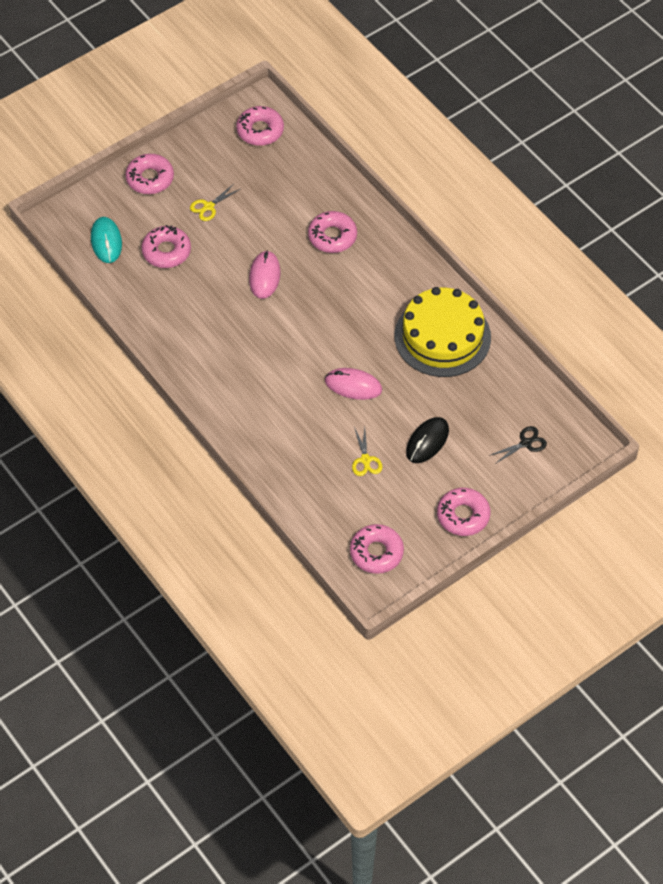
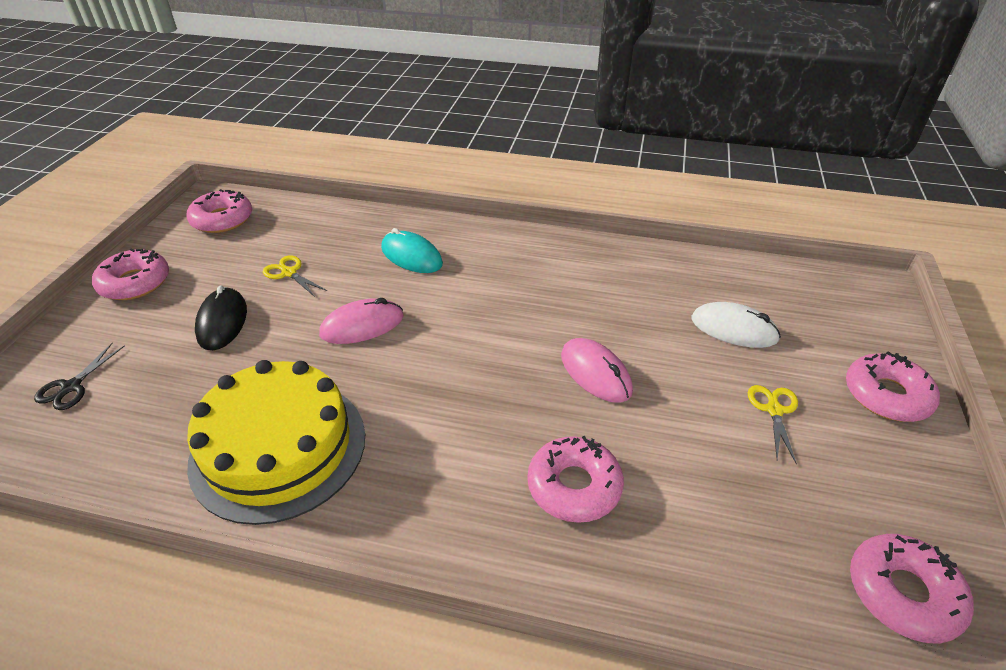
camera: 140 degrees right, 15 degrees down
(106, 241) = (801, 300): turquoise mouse -> turquoise mouse (411, 256)
(166, 251) = (733, 329): pink donut -> white mouse

